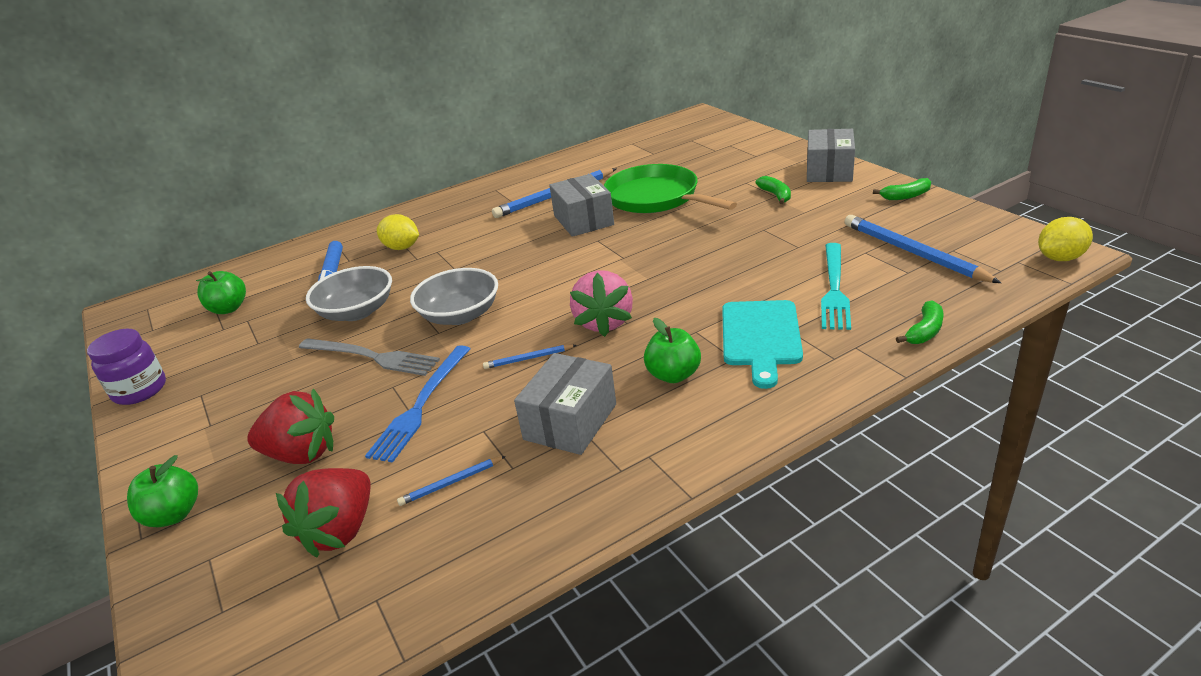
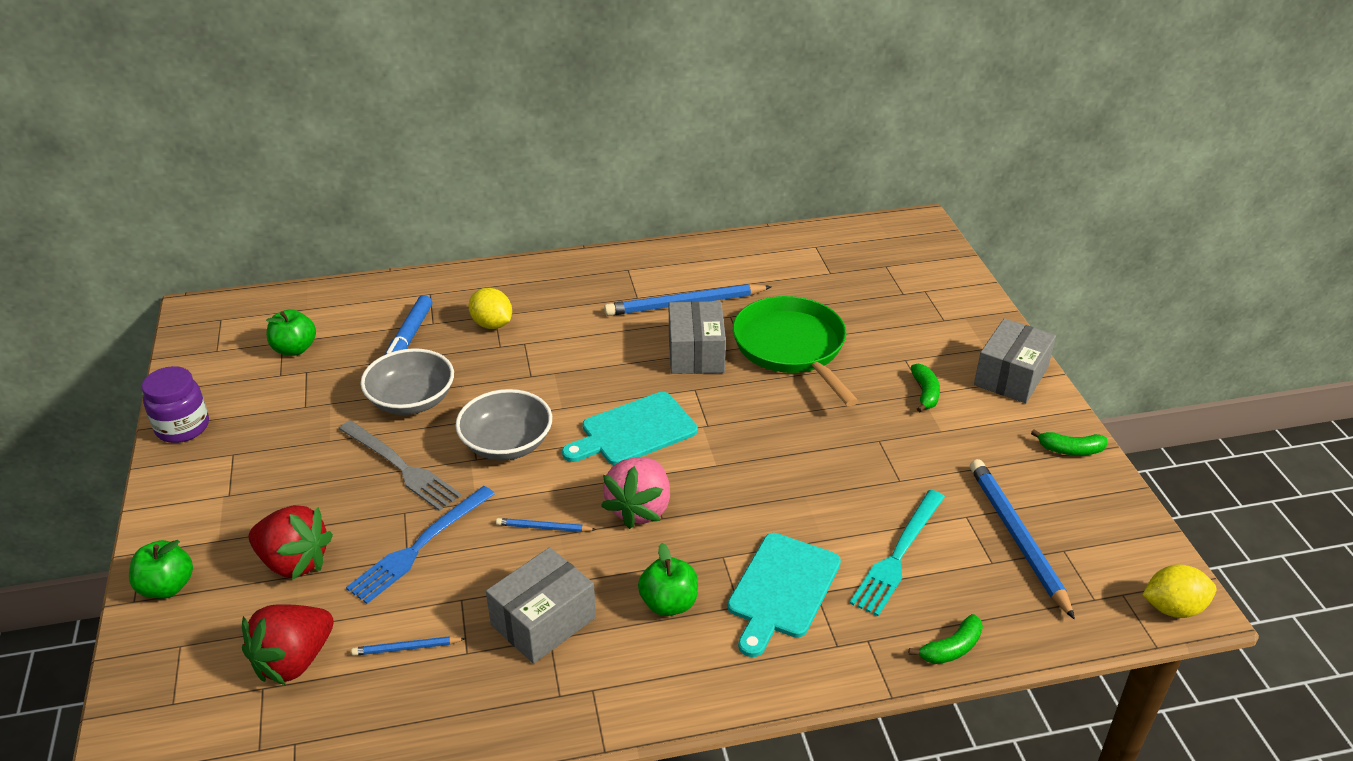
camera: 15 degrees right, 5 degrees up
(565, 277) = (634, 431): none -> turquoise cutting board

